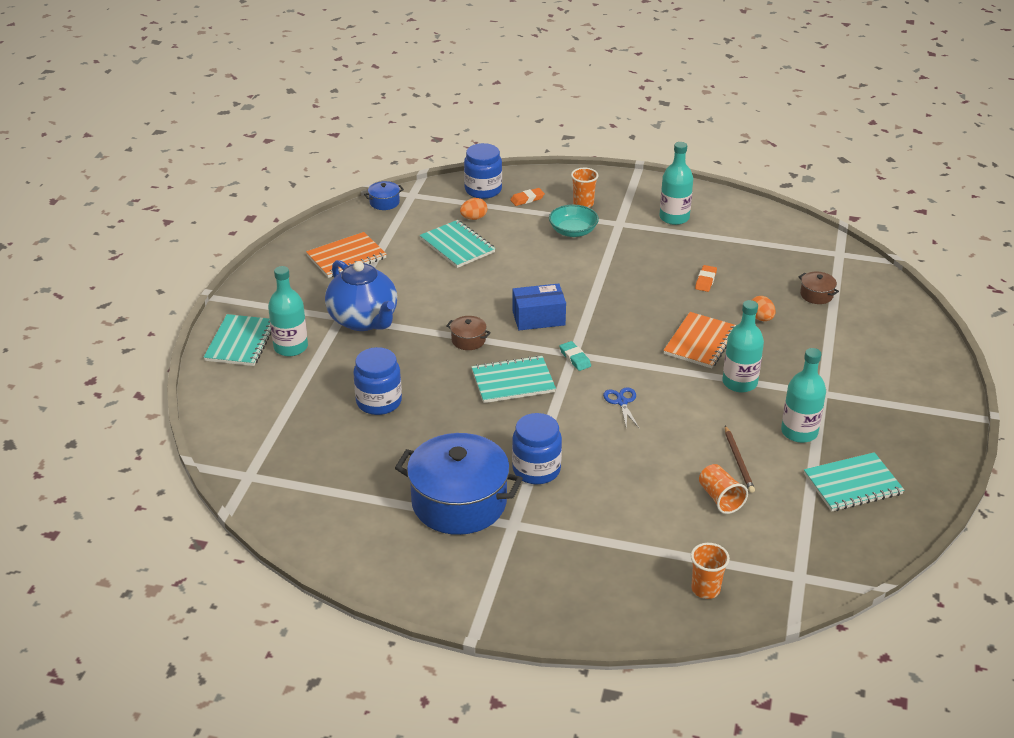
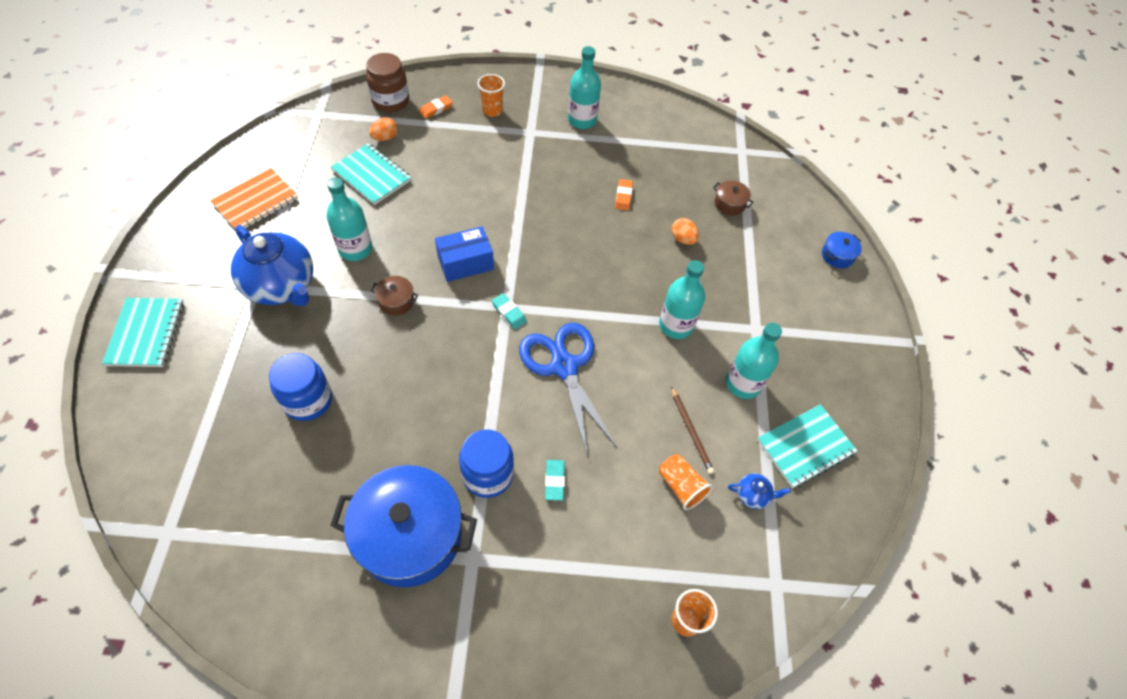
camera: 15 degrees left, 20 degrees up
(291, 347) = (203, 334): turquoise bottle -> turquoise bottle (355, 249)
(384, 202) = (290, 125): blue pot -> blue pot (837, 255)
(483, 190) = (390, 101): blue jar -> brown jar
(513, 381) = (449, 353): turquoise notebook -> none
(573, 231) = (486, 146): turquoise bowl -> none
(598, 481) = (554, 481): none -> turquoise eraser
(622, 402) = (564, 366): blue scissors -> blue scissors, size x2.26
(700, 342) = (630, 276): orange notebook -> none
(790, 513) = (753, 495): none -> blue teapot

